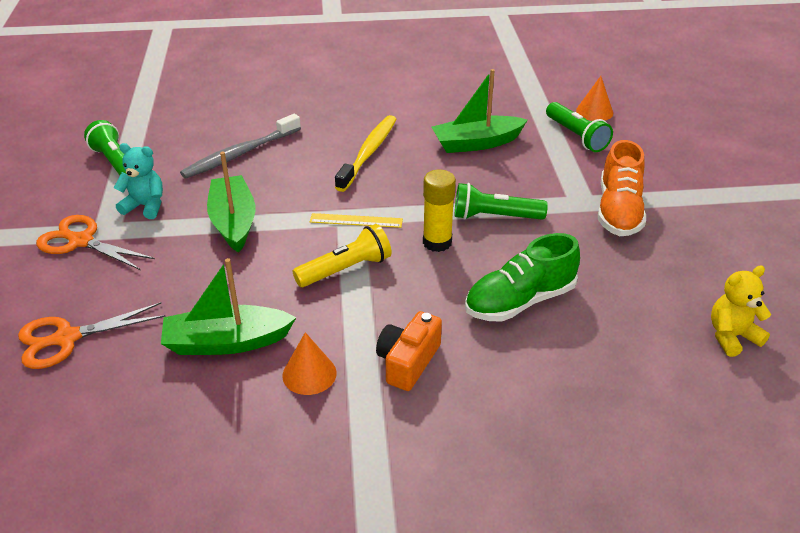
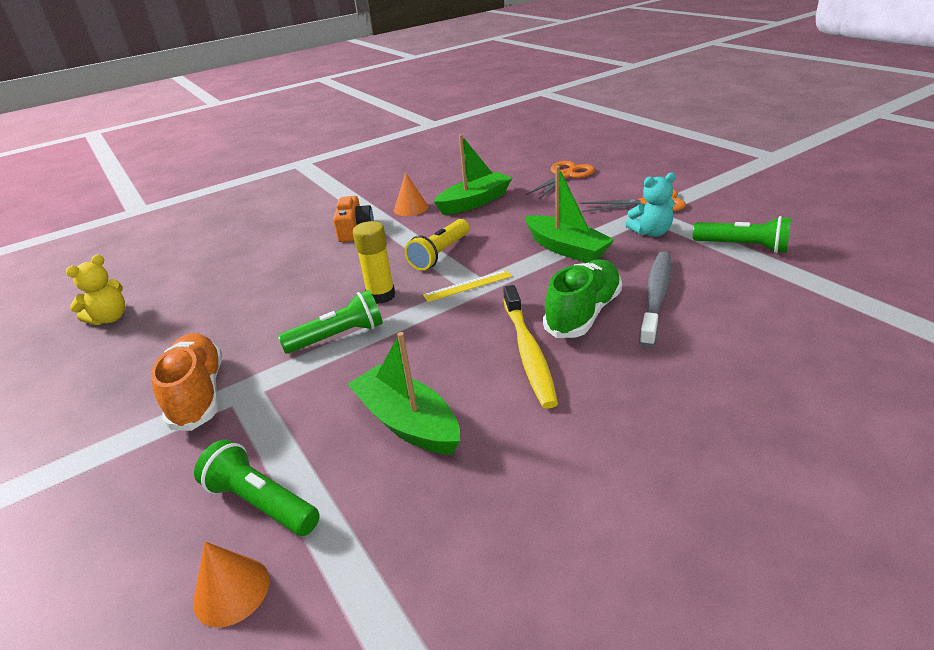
camera: 155 degrees right, 5 degrees down
(476, 143) = (407, 422): green boat -> green boat turned 90 degrees counterclockwise
(520, 301) = (290, 282): green shoe -> green shoe (583, 313)

